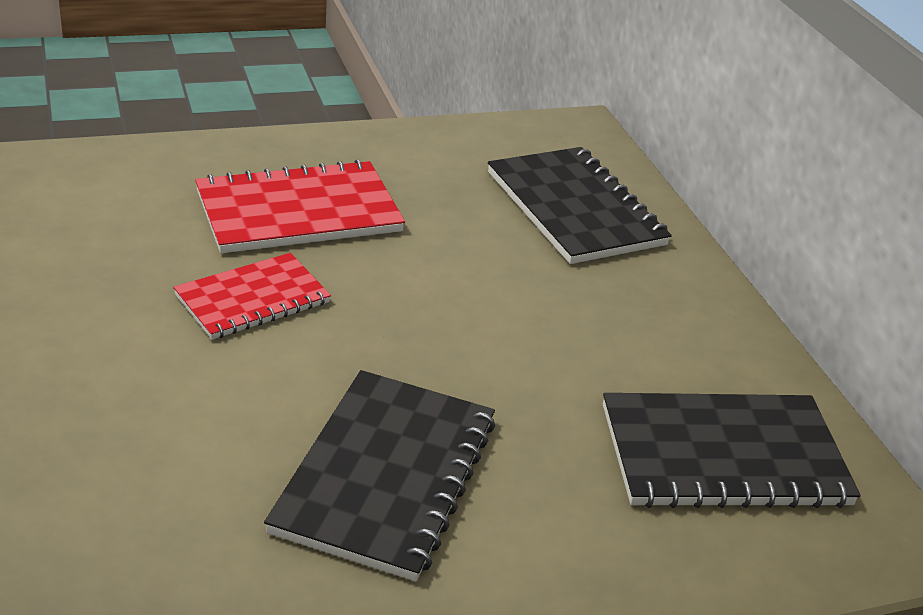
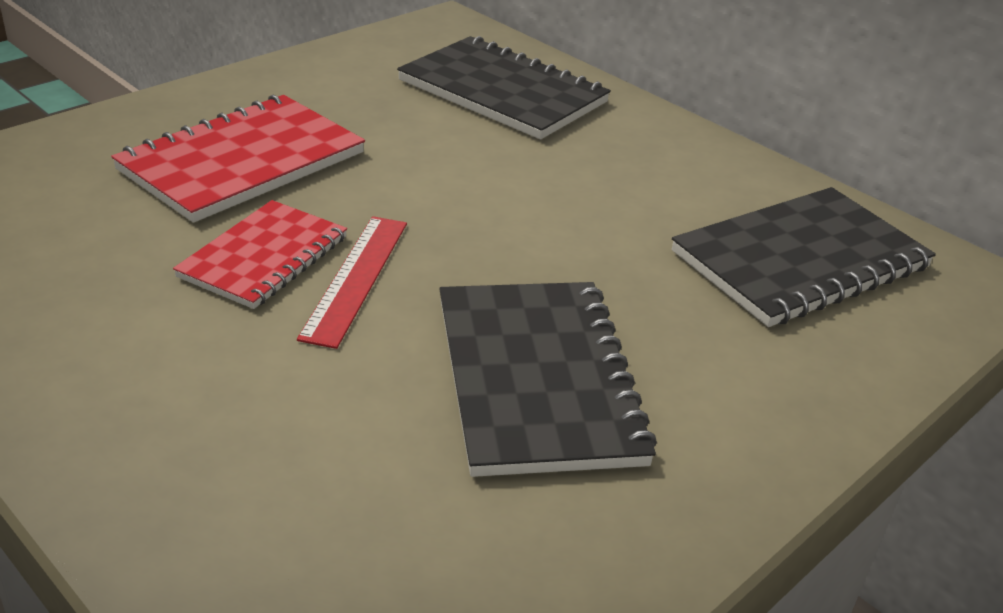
camera: 25 degrees left, 0 degrees up
(309, 340) = (356, 278): none -> red ruler

